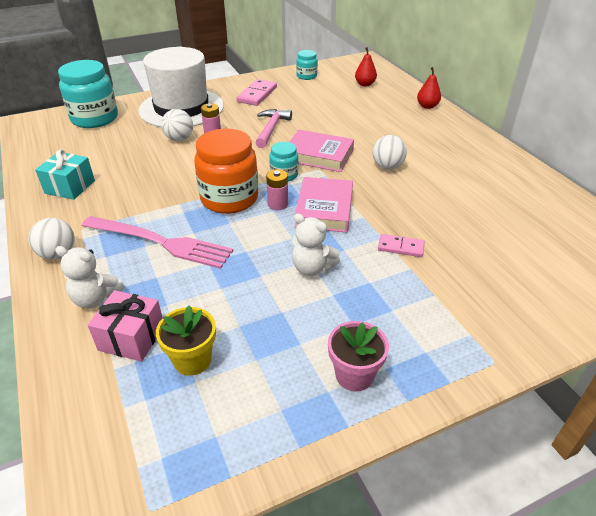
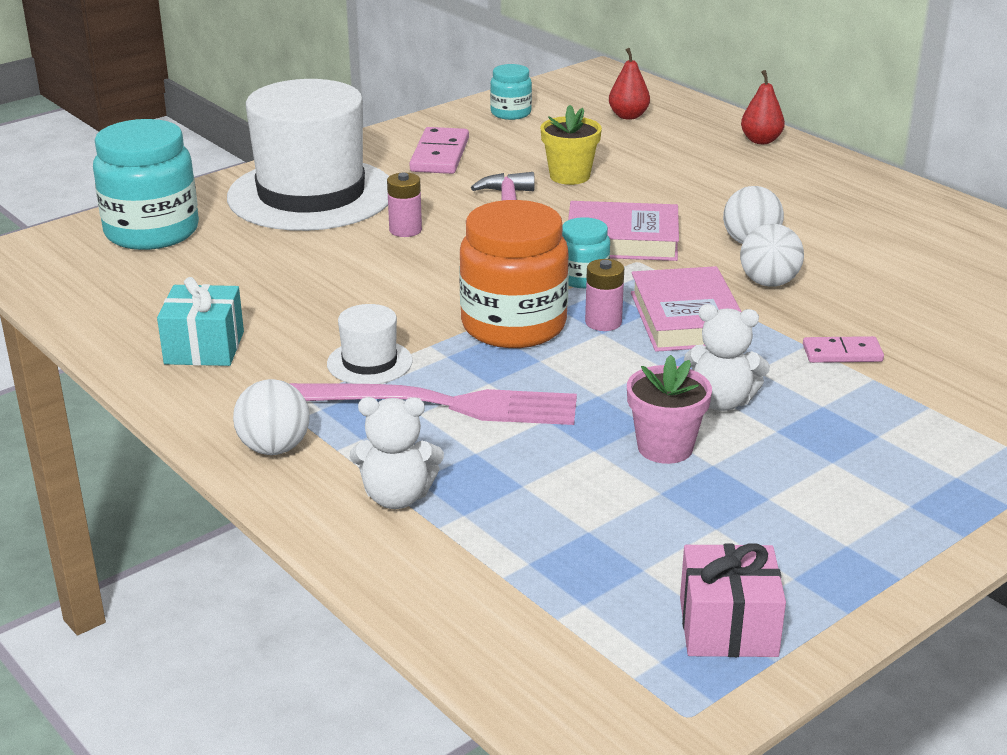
camera: 15 degrees left, 10 degrees down
(131, 338) = (500, 535): pink gift -> pink gift (728, 627)
(142, 209) = (369, 362): none -> white hat
(179, 139) = (349, 245): white ball -> white ball (769, 282)
(192, 360) = (619, 545): yellow flower pot -> yellow flower pot (569, 176)
(354, 375) = (872, 520): pink flower pot -> pink flower pot (665, 447)

